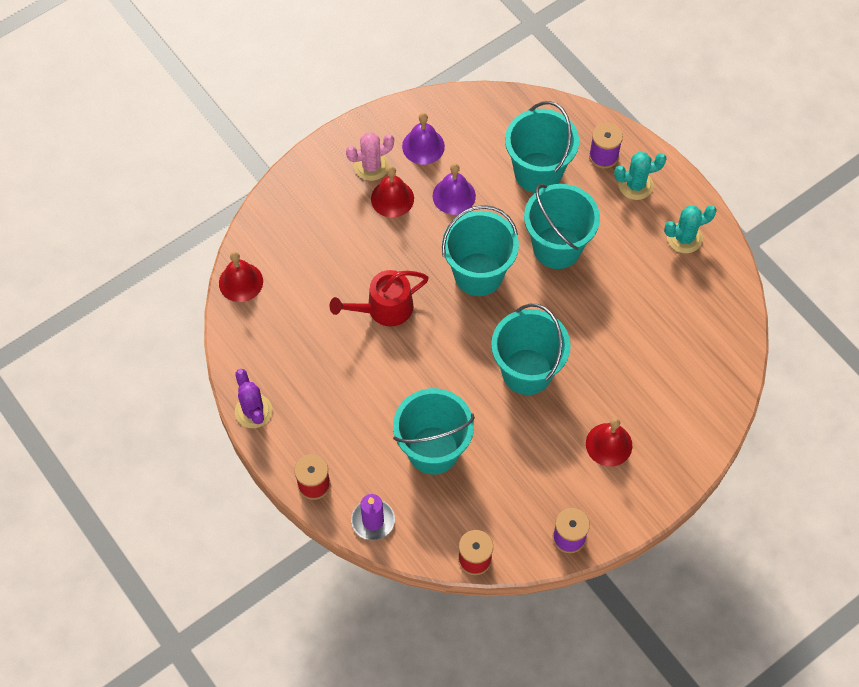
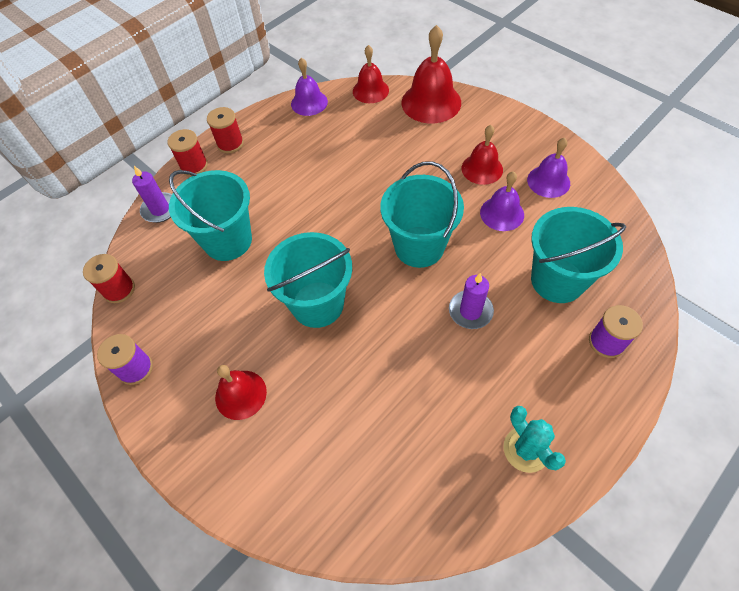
camera: 85 degrees right, 5 degrees down
(242, 351) = (309, 102): none -> purple bell
(253, 411) = (257, 119): purple cactus -> none
(279, 224) = (431, 102): none -> red bell
(288, 443) = (230, 144): none -> red spool
(371, 166) = (511, 148): pink cactus -> none
(384, 308) = (366, 182): red watering can -> none
(557, 247) = (470, 311): turquoise bucket -> purple candle
(635, 185) = (580, 382): turquoise cactus -> none

